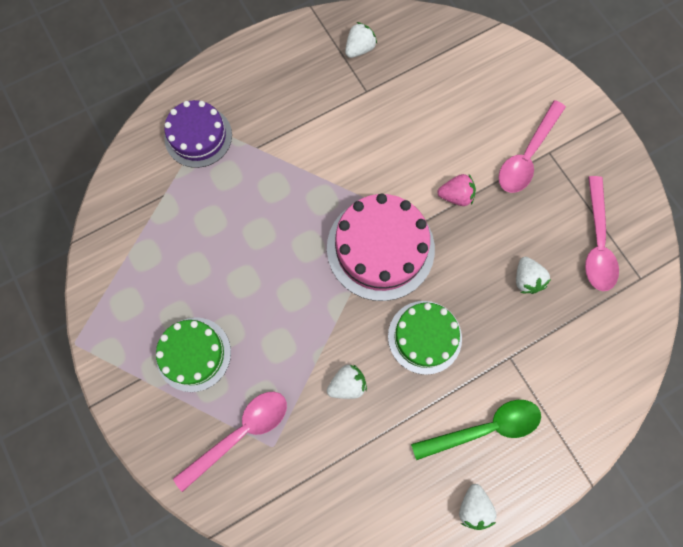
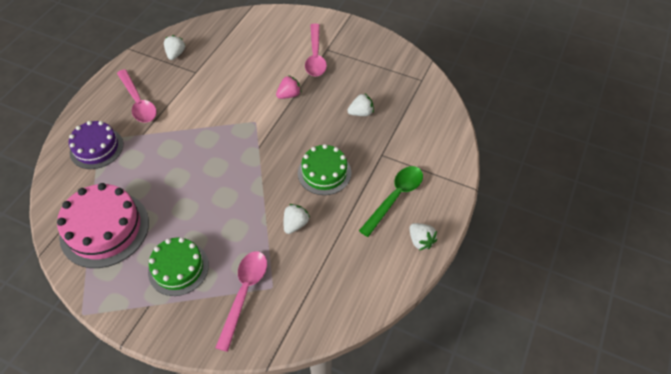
camera: 35 degrees left, 20 degrees down
(380, 248) = (263, 143): pink cake -> pink cake (104, 229)
(526, 279) = (361, 113): white strawberry -> white strawberry turned 60 degrees counterclockwise
(596, 242) = (385, 76): pink spoon -> pink spoon (138, 102)

